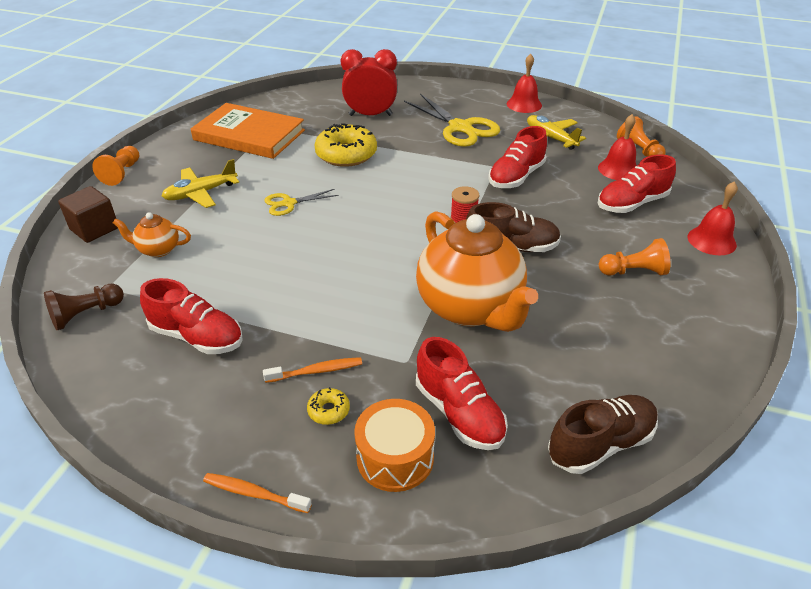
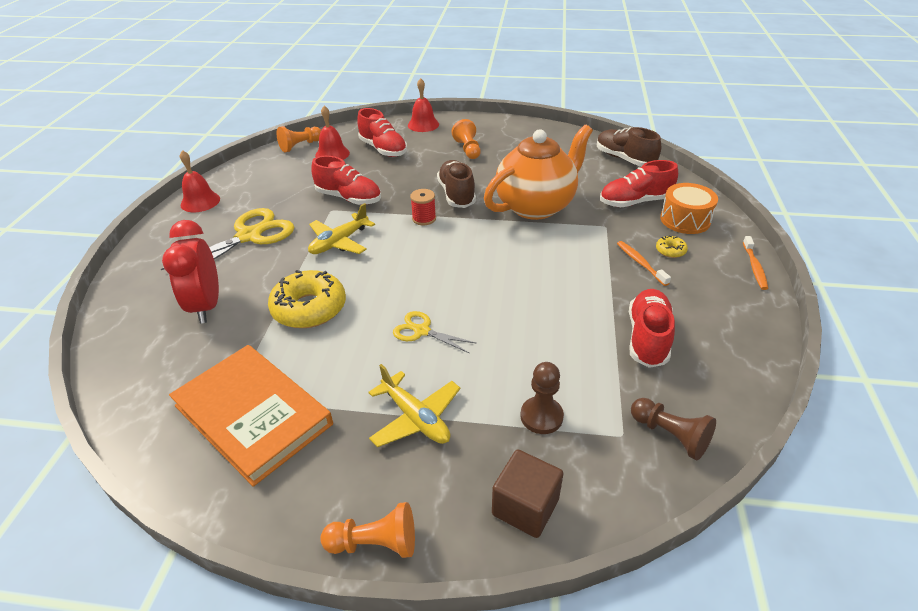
camera: 100 degrees left, 0 degrees up
(158, 249) = (541, 416): orange teapot -> brown pawn
(249, 135) = (253, 415): orange book -> orange book turned 60 degrees counterclockwise
(289, 203) = (421, 331): yellow scissors -> yellow scissors turned 150 degrees clockwise
(459, 413) = (635, 202): red shoe -> red shoe turned 150 degrees counterclockwise
(550, 138) = (276, 185): yellow plane -> yellow plane (339, 242)

